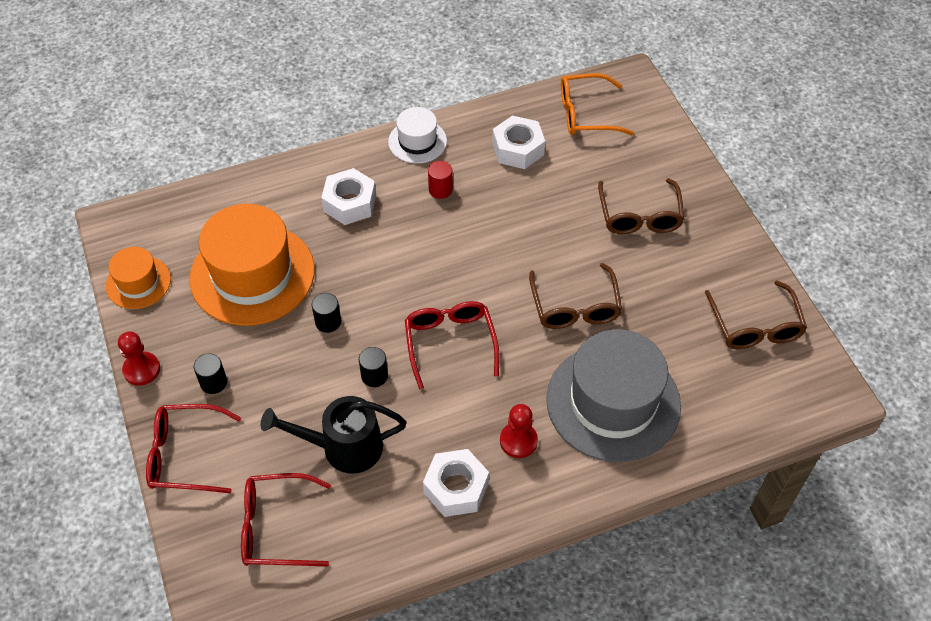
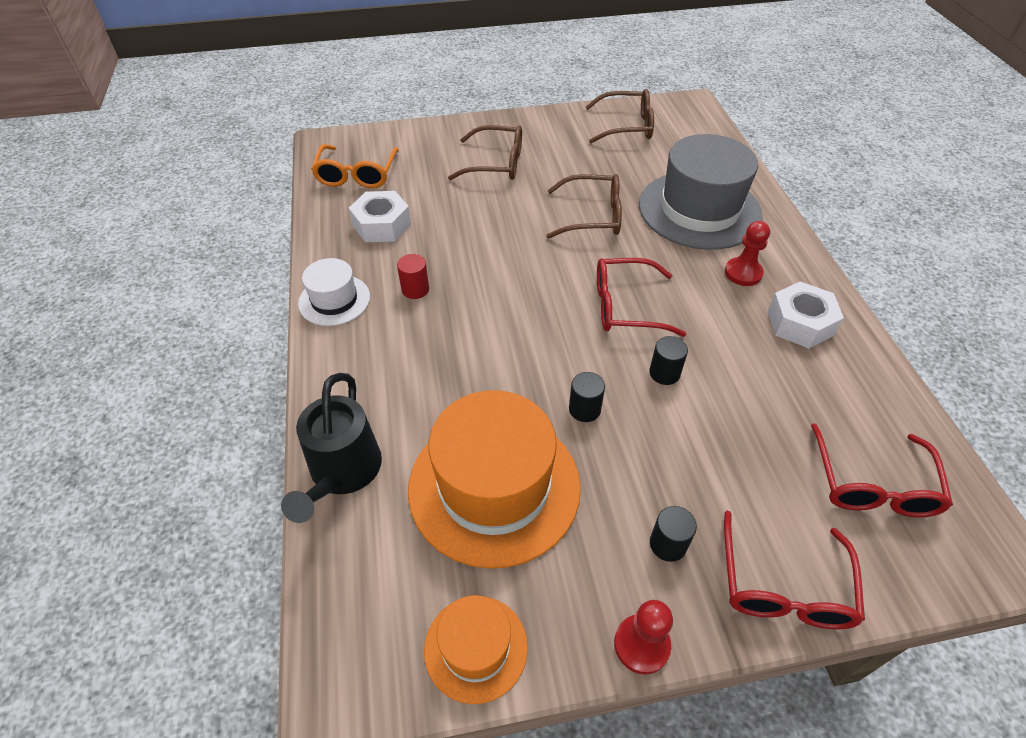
camera: 80 degrees left, 5 degrees down
(343, 447) = (760, 410): black watering can -> black watering can (342, 473)
(350, 203) = (406, 371): white nut -> none

